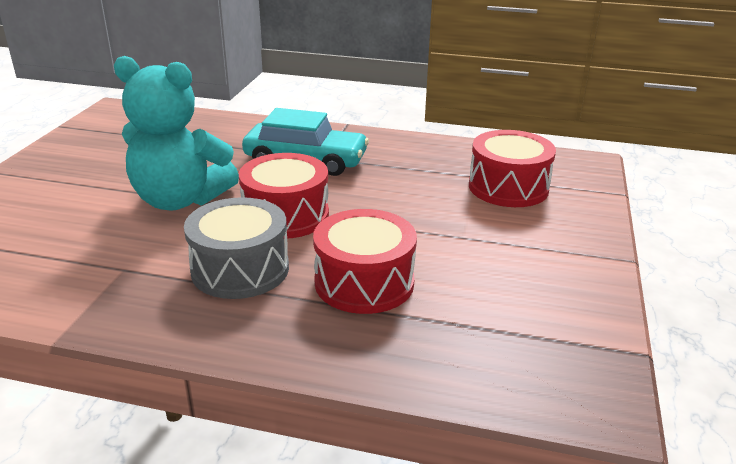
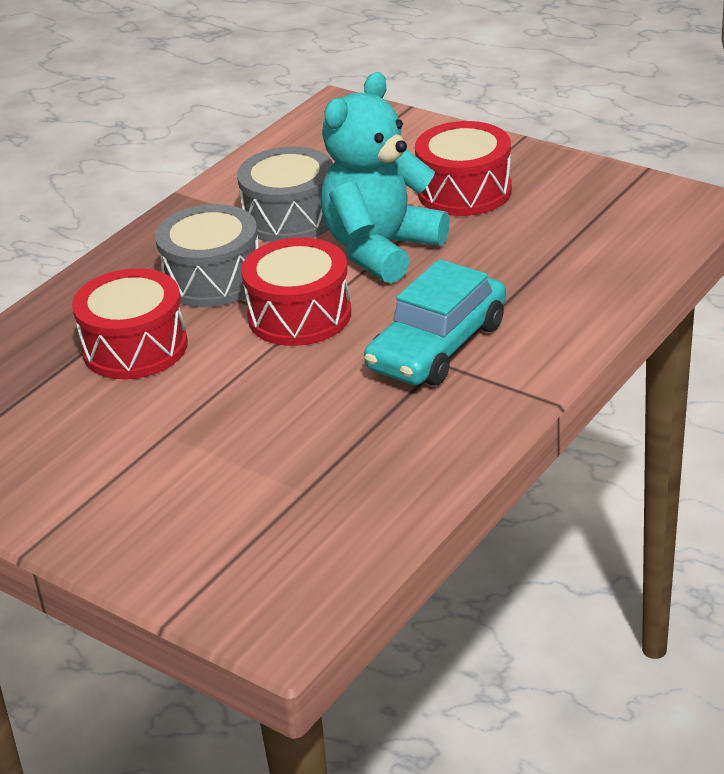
camera: 115 degrees right, 5 degrees up
(123, 252) = (290, 217): none -> grey drum
(508, 187) = (254, 510): red drum -> red drum (464, 191)

